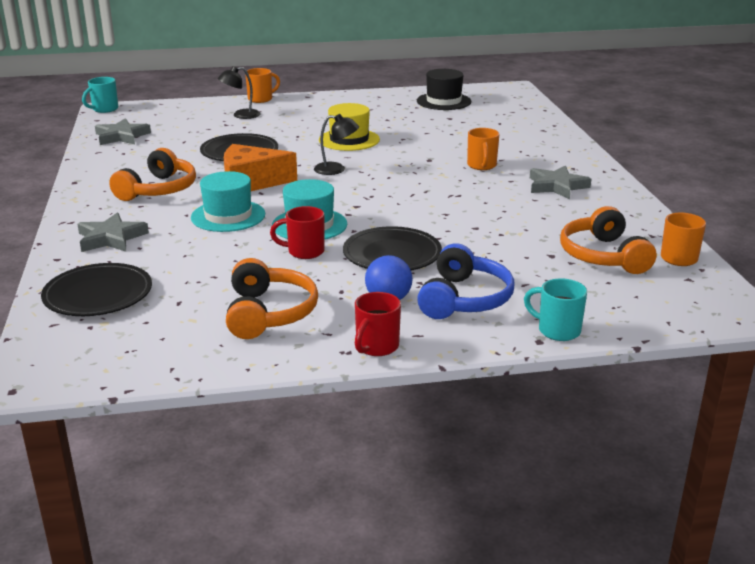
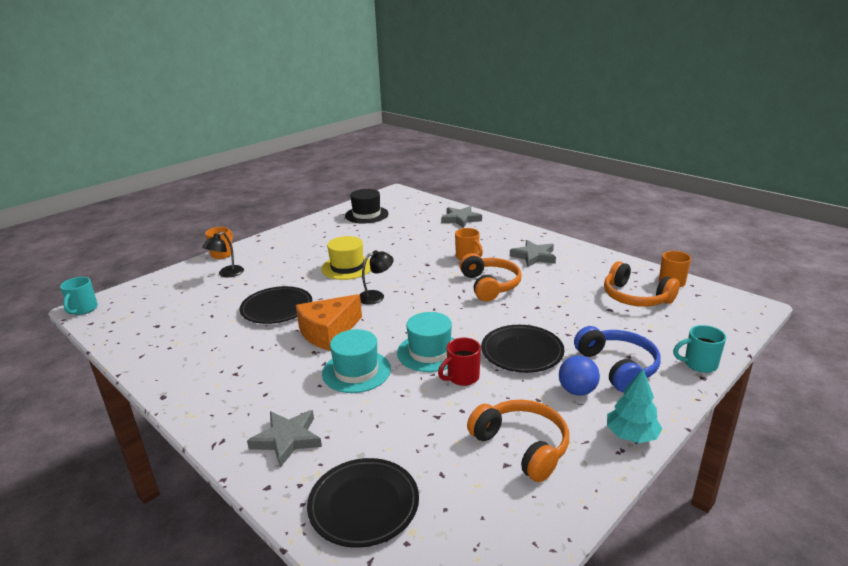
camera: 35 degrees left, 0 degrees up
(122, 136) = (143, 331): grey star -> grey star (461, 219)
(158, 190) = (259, 371): orange headphones -> orange headphones (490, 285)
(376, 347) = (631, 435): red mug -> turquoise tree

